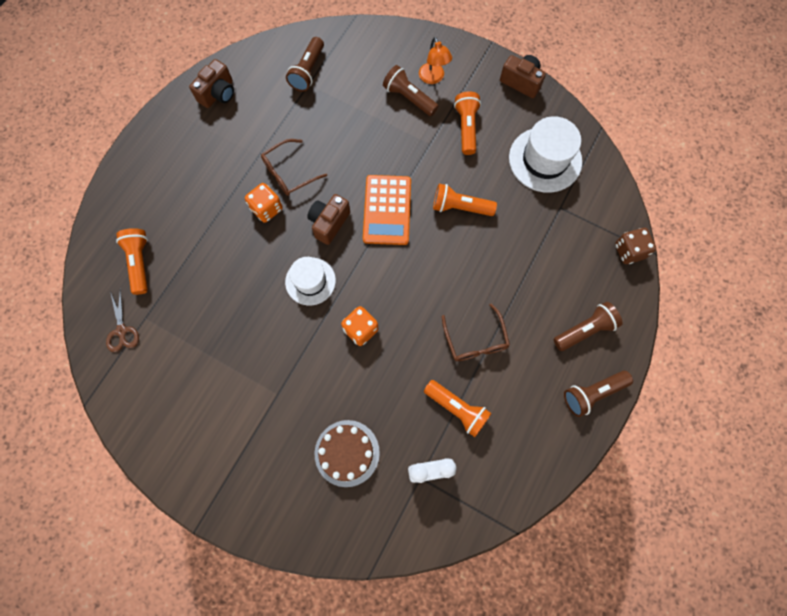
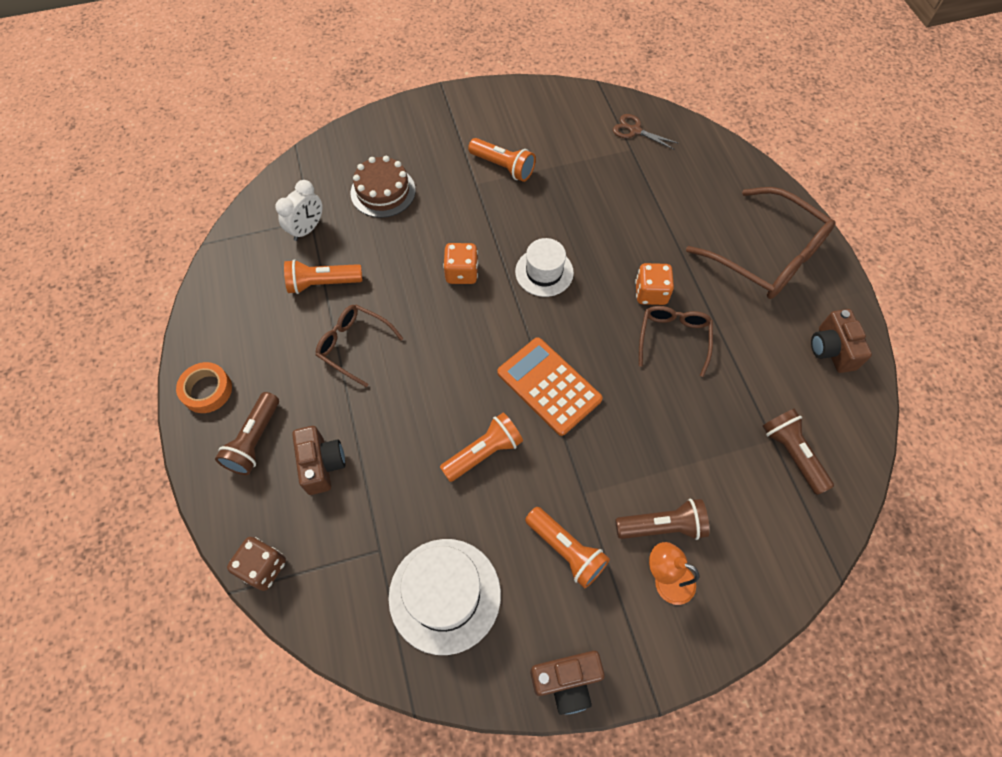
camera: 135 degrees right, 10 degrees down
(140, 263) = (686, 175): orange flashlight -> orange flashlight (503, 167)
(173, 168) = (767, 255): none -> brown glasses
(329, 223) = (585, 329): brown camera -> brown camera (322, 465)
(592, 393) = (207, 390): brown flashlight -> orange tape

